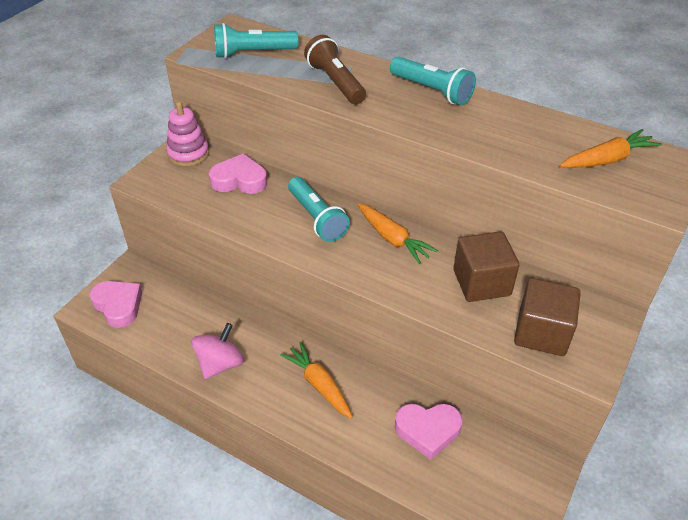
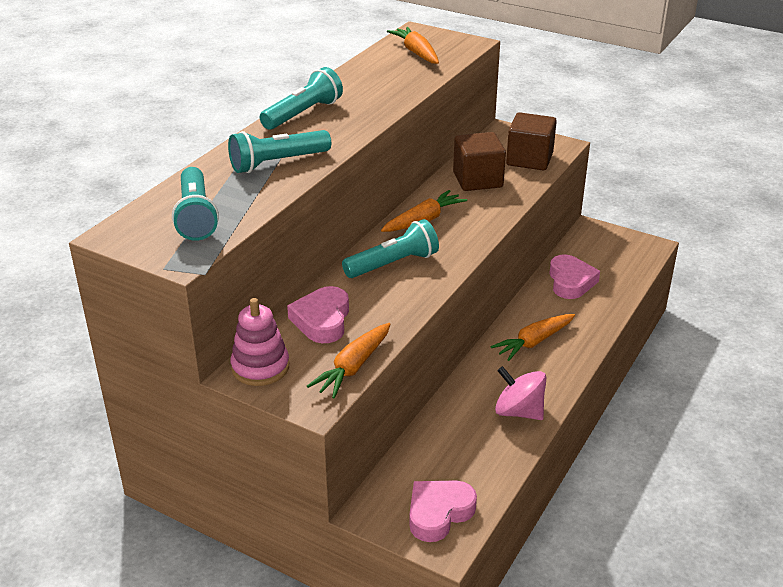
camera: 90 degrees left, 10 degrees down
(177, 197) = (353, 367): none -> orange carrot
(335, 82) = (277, 163): brown flashlight -> turquoise flashlight

